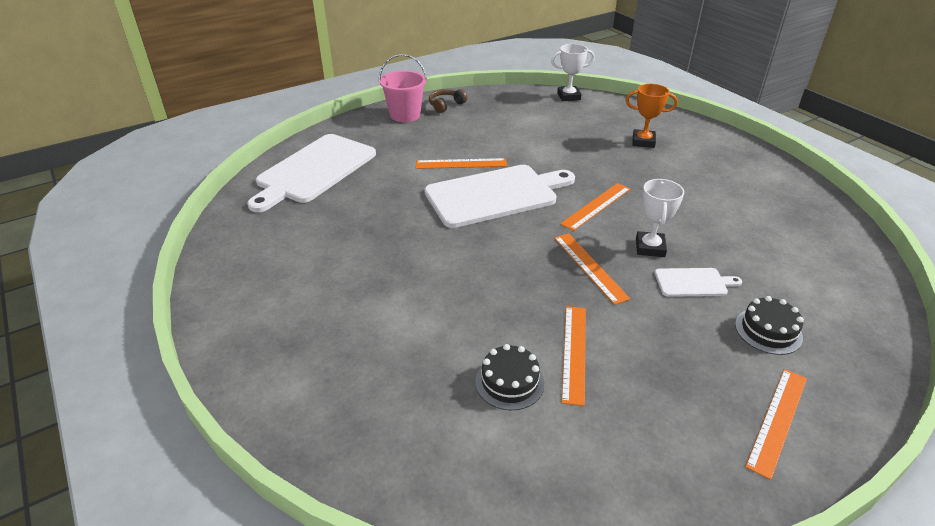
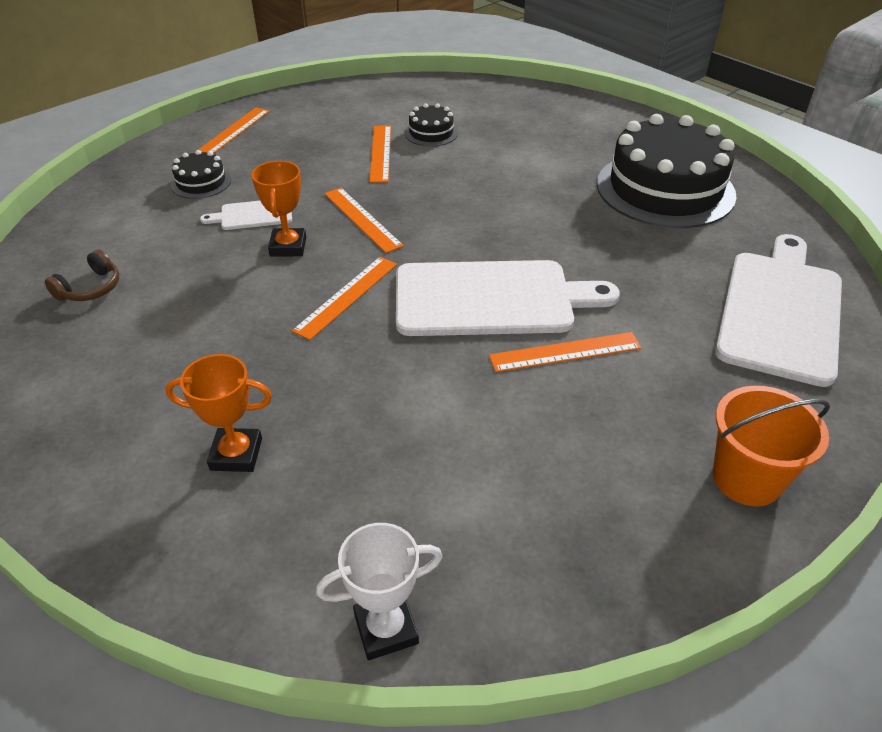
camera: 170 degrees right, 5 degrees up
(301, 267) = (665, 189): none -> black cake
(405, 115) = (746, 479): pink bucket -> orange bucket
(446, 105) = (681, 533): brown headphones -> brown headphones (90, 288)
(495, 195) = (491, 298): white cutting board -> white cutting board turned 150 degrees counterclockwise
(650, 248) = (288, 247): white trophy -> orange trophy

